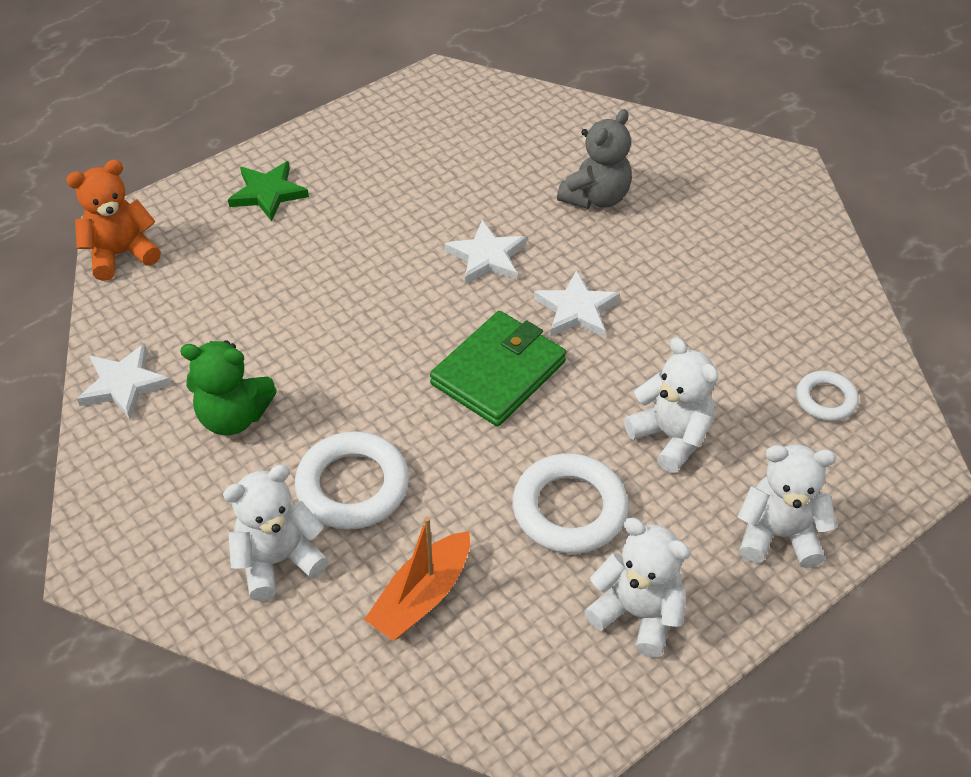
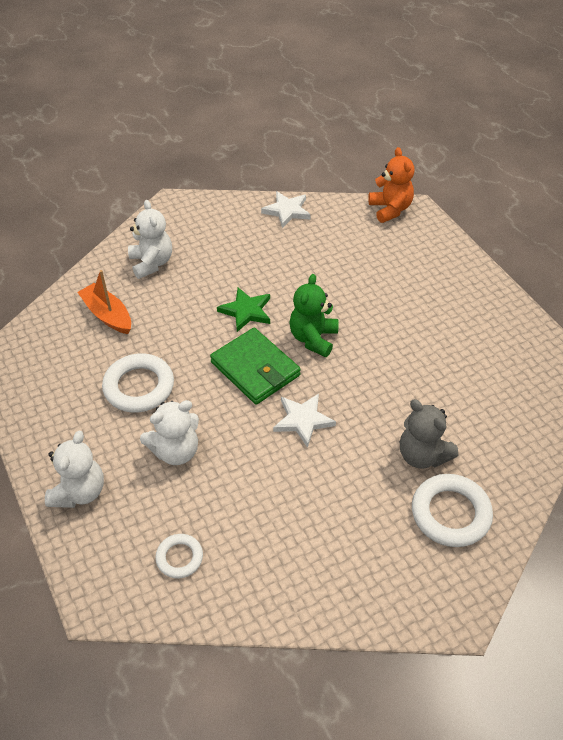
camera: 100 degrees right, 0 degrees up
(233, 417) = (252, 250): green teddy bear -> green teddy bear (313, 338)
(268, 193) = (441, 272): green star -> green star (246, 311)
(353, 486) = (189, 294): white ring -> white ring (450, 513)
(486, 256) = (364, 377): white star -> none
(637, 613) = (57, 405): white teddy bear -> none

